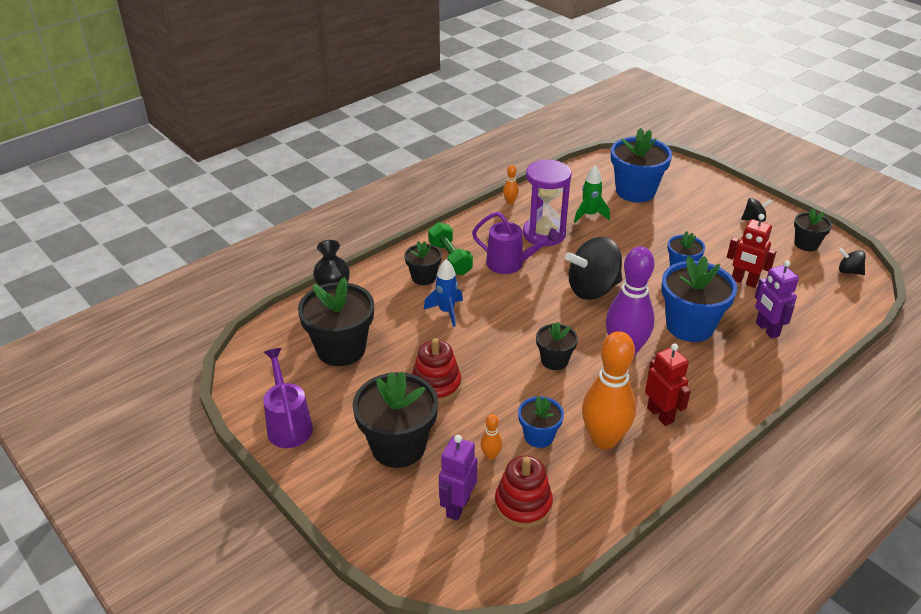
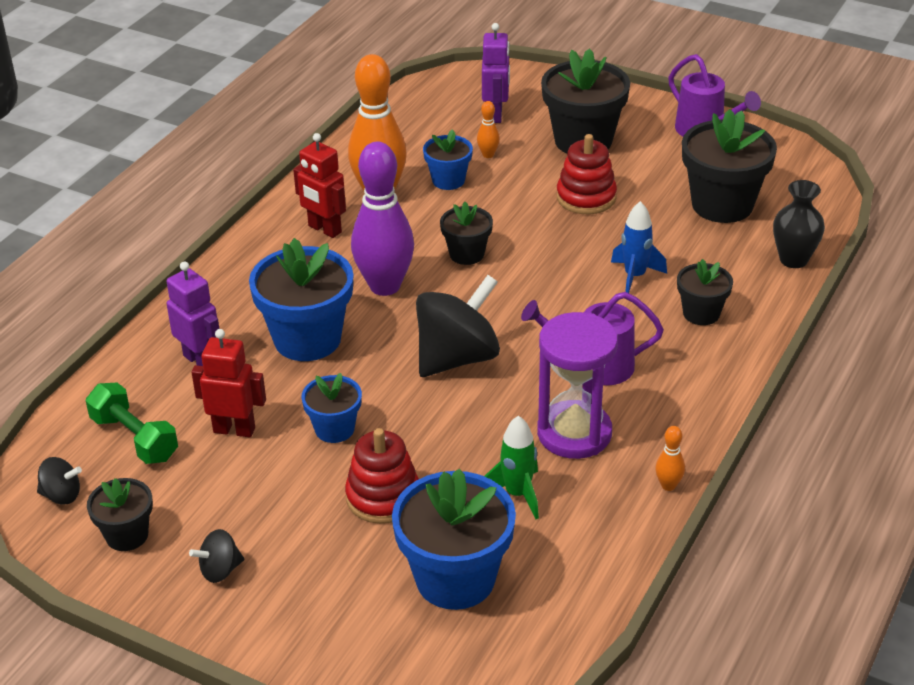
camera: 160 degrees right, 0 degrees up
(450, 259) = (687, 350): green dumbbell -> green dumbbell (134, 438)
(523, 504) = (437, 129): red stacking toy -> red stacking toy (383, 497)

